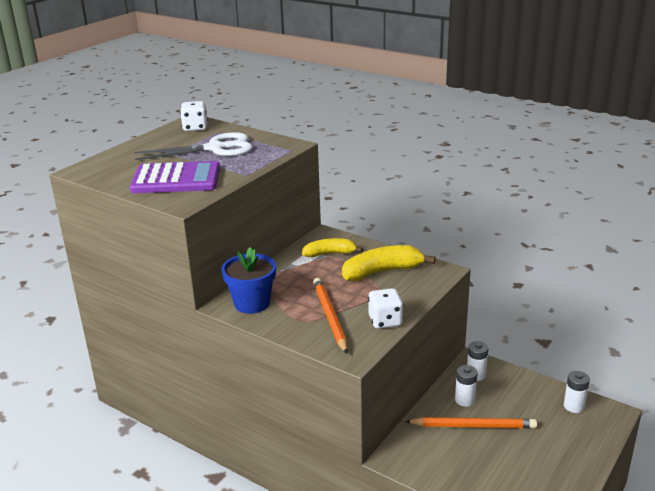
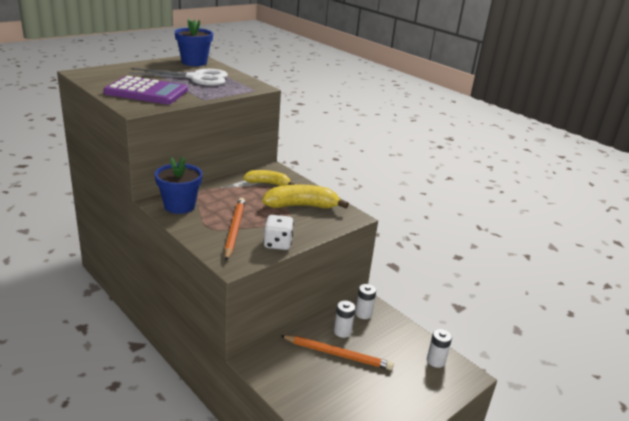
camera: 10 degrees right, 0 degrees up
(195, 128) = (194, 62): white dice -> blue flower pot

